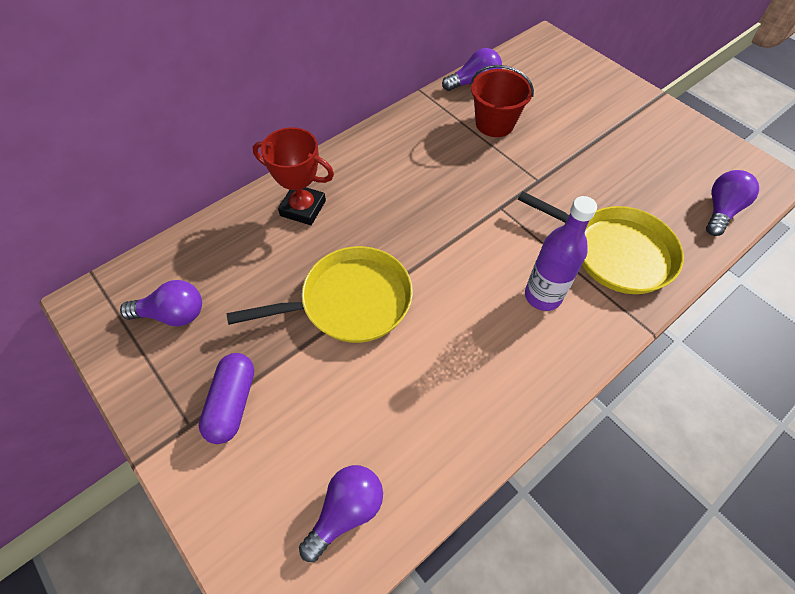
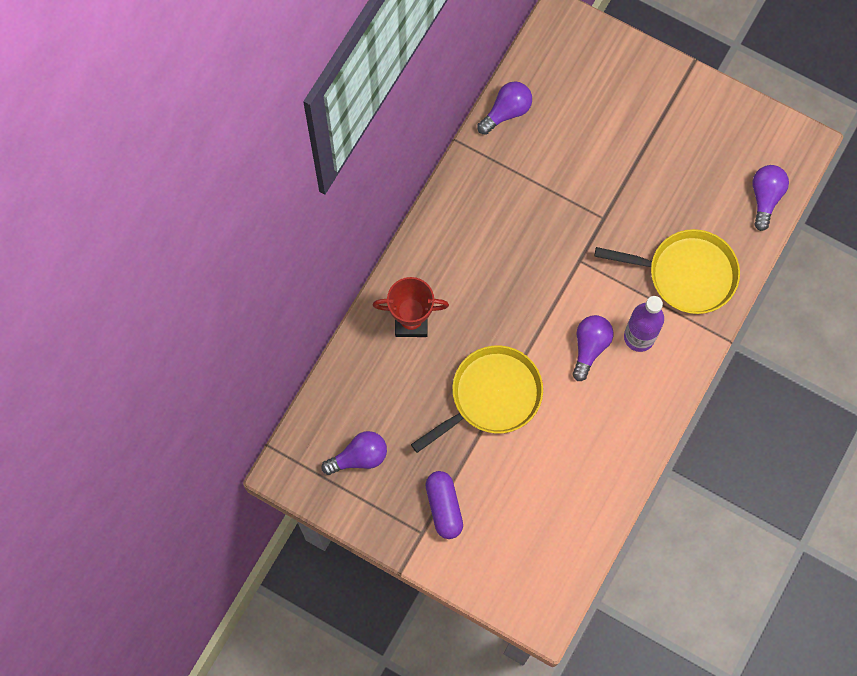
camera: 20 degrees left, 15 degrees up
(346, 511) = (556, 548): purple light bulb -> purple light bulb (589, 347)
(494, 123) = (544, 161): red bucket -> none

